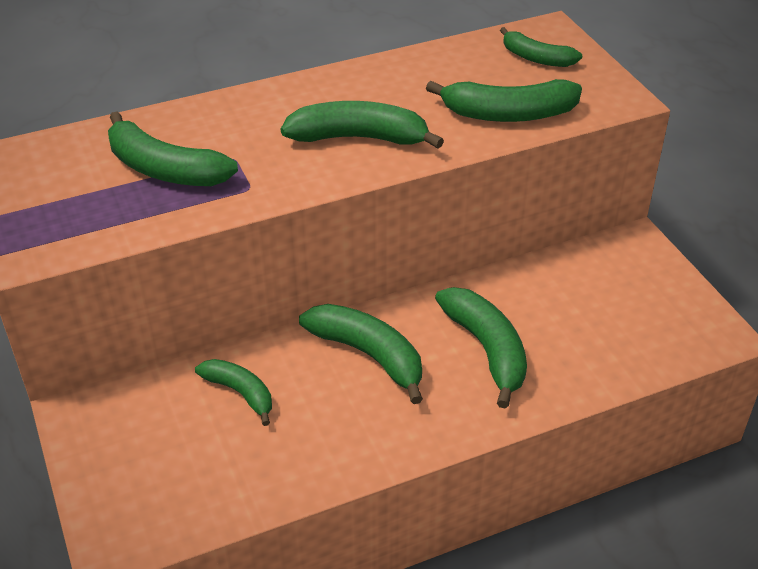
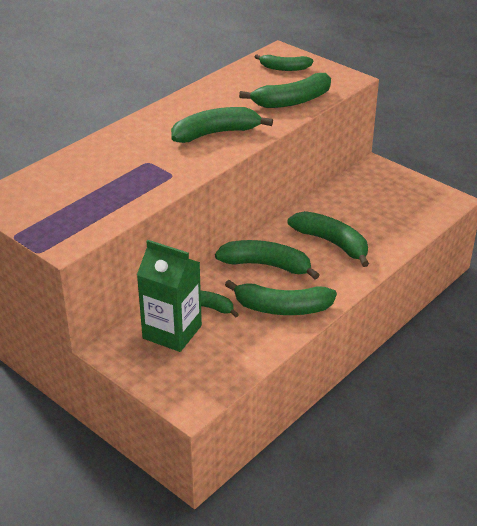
camera: 25 degrees left, 5 degrees down
(165, 169) = (110, 178): green banana -> green banana (282, 308)
(171, 417) = (172, 332): none -> green carton

